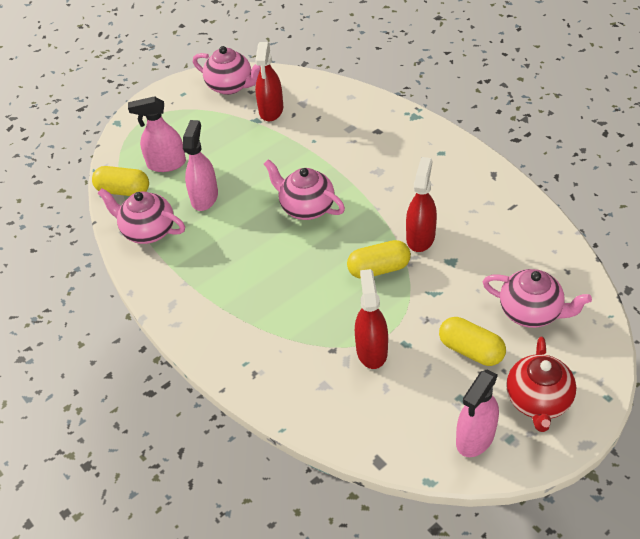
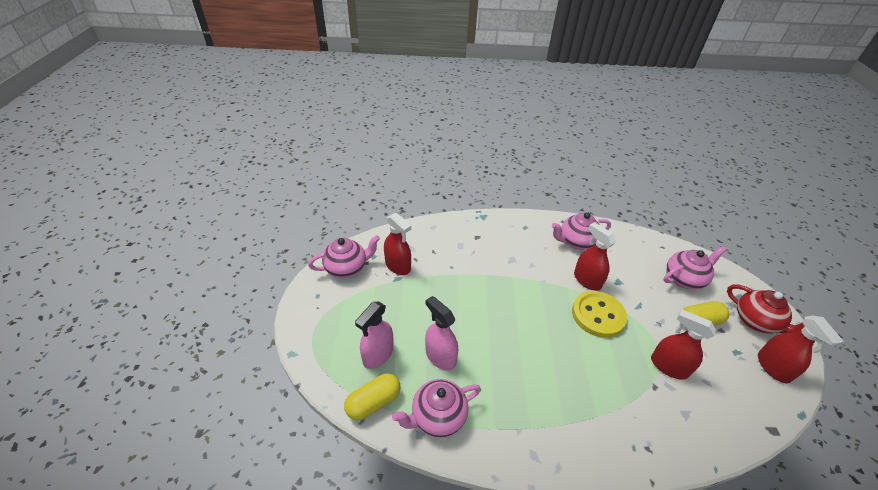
camera: 55 degrees left, 5 degrees down
(306, 207) = (509, 311): pink teapot -> pink teapot (576, 242)
(378, 269) = (598, 315): yellow capsule -> yellow button
(475, 437) = (773, 367): pink spray bottle -> red spray bottle

